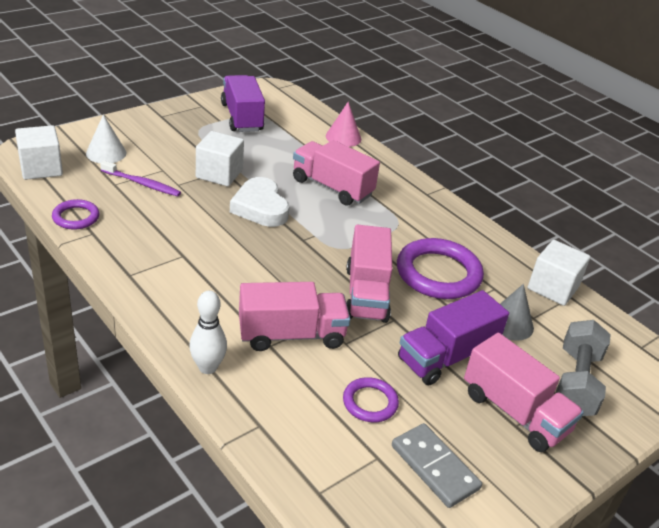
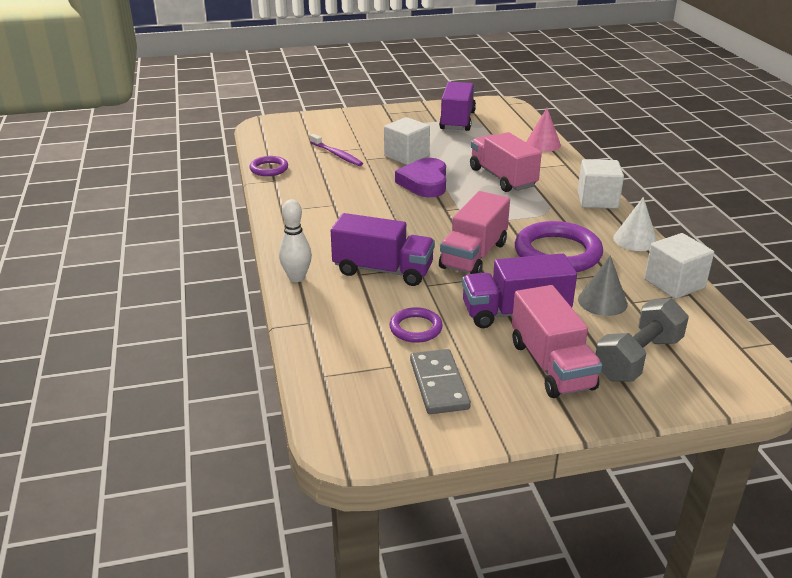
camera: 30 degrees right, 5 degrees down
(41, 168) = (266, 136): white cube -> white cube (597, 200)
(106, 153) = (323, 132): white cone -> white cone (635, 240)
(260, 207) = (424, 183): white heart -> purple heart
(291, 335) = (383, 270): pink truck -> purple truck

